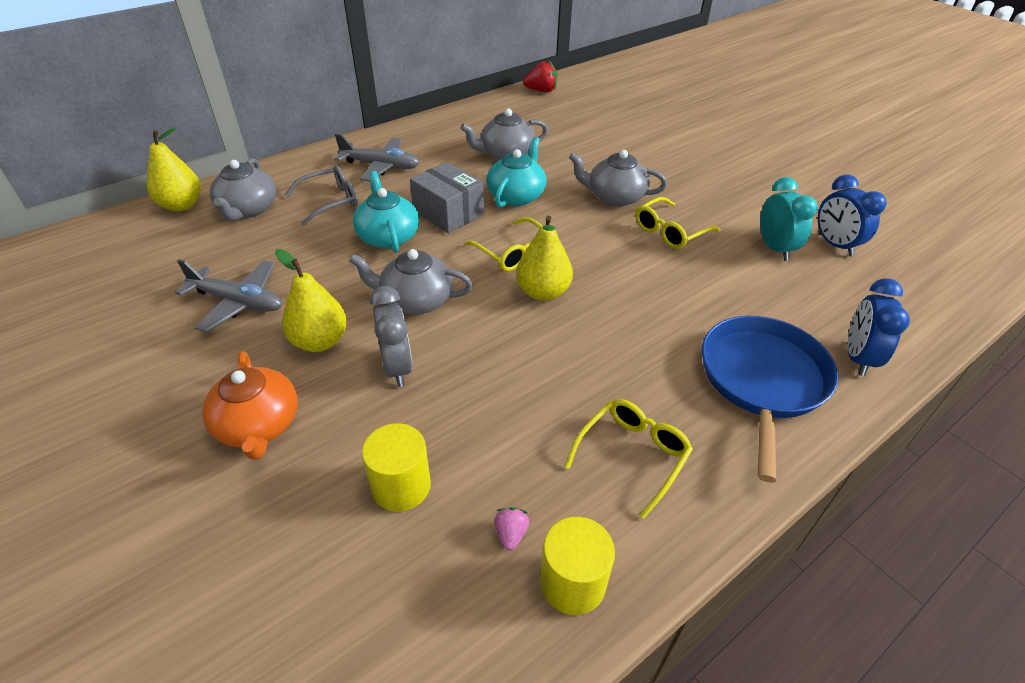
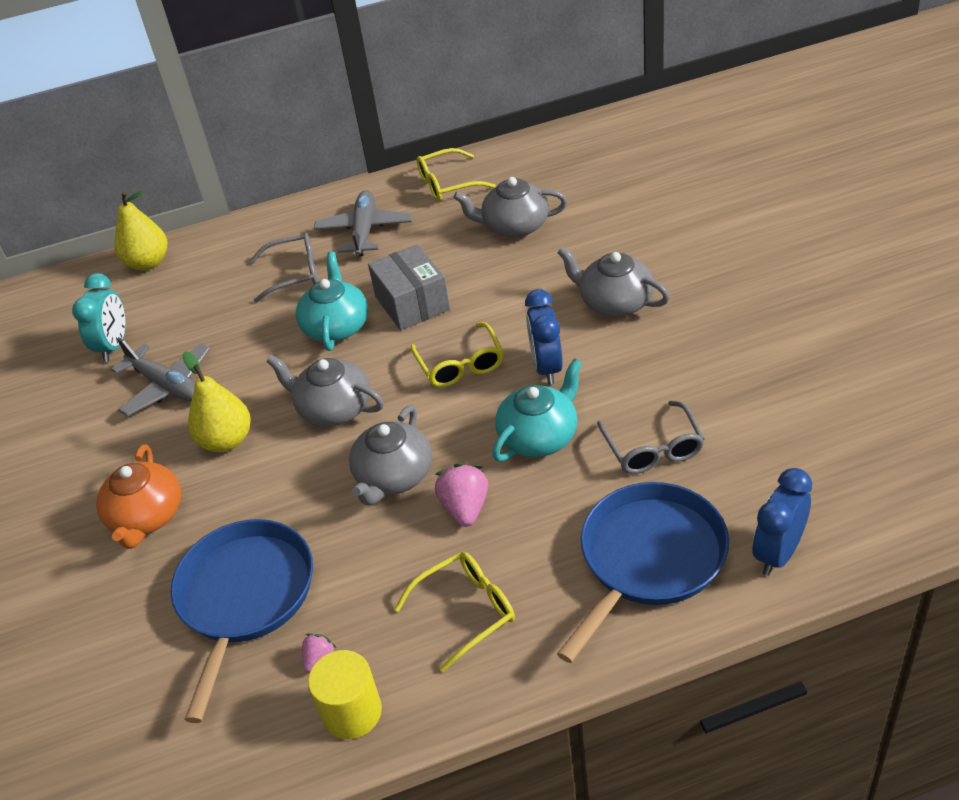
camera: 25 degrees right, 0 degrees up
(248, 209) = (209, 275): grey teapot -> grey teapot (393, 477)
(381, 166) = (364, 231): grey plane -> grey plane turned 120 degrees counterclockwise
(397, 367) = (286, 480): grey clock -> none
(401, 486) = (244, 597): yellow cylinder -> blue pan
(516, 196) = (498, 288): turquoise teapot -> turquoise teapot (539, 436)
(541, 91) = (607, 128): red strawberry -> none
(543, 292) = (467, 418): yellow pear -> none
(581, 365) = (465, 508): none -> pink strawberry
(670, 231) = (655, 359): yellow glasses -> yellow glasses (448, 184)
(709, 294) = (653, 448): none -> grey glasses
(775, 248) = (772, 399): turquoise clock -> turquoise clock (114, 346)
(835, 245) = (855, 404): blue clock -> blue clock (547, 367)

